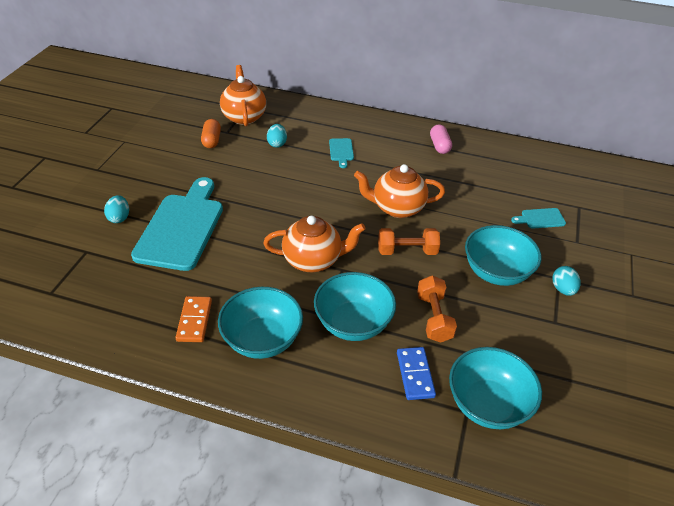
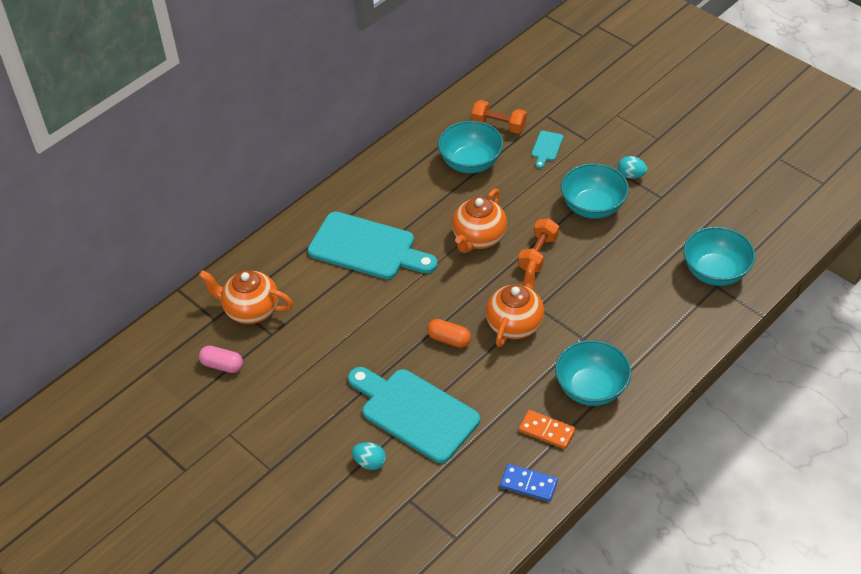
camera: 60 degrees left, 5 degrees up
(211, 140) = (279, 351): orange capsule -> orange capsule (449, 339)
(277, 144) = (321, 296): turquoise egg -> none
(341, 151) = (367, 248): turquoise cutting board -> turquoise cutting board, size x2.40
(353, 323) = (602, 322): turquoise bowl -> turquoise bowl (470, 162)
(415, 374) = (671, 302): blue domino -> blue domino (528, 484)
(434, 317) = (621, 267): orange dumbbell -> orange dumbbell (499, 125)
(439, 146) = (405, 169): pink capsule -> pink capsule (222, 365)

